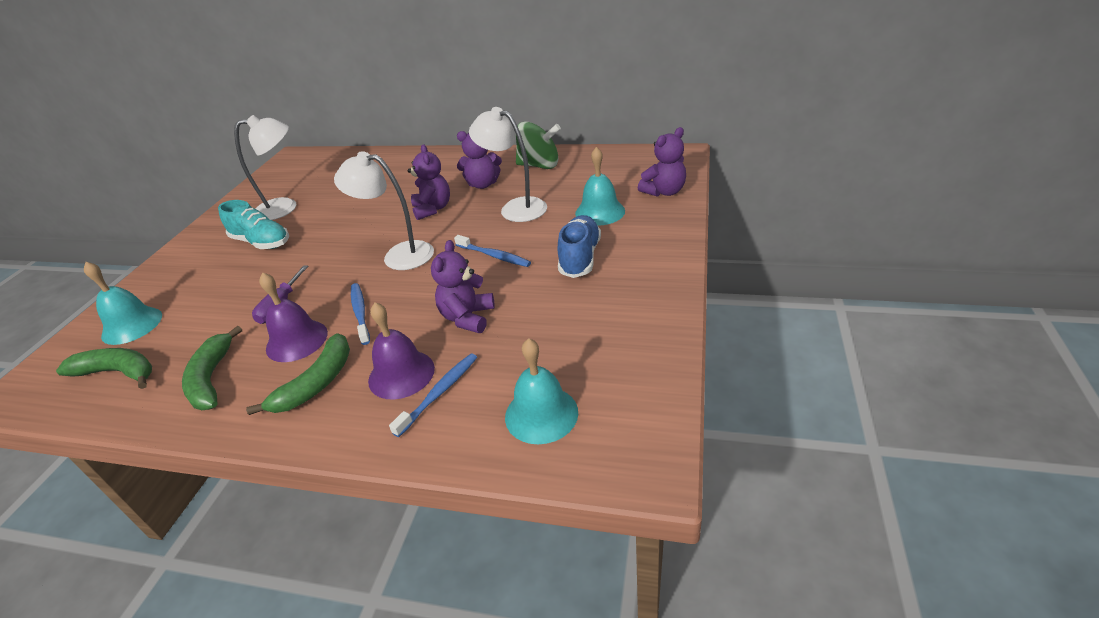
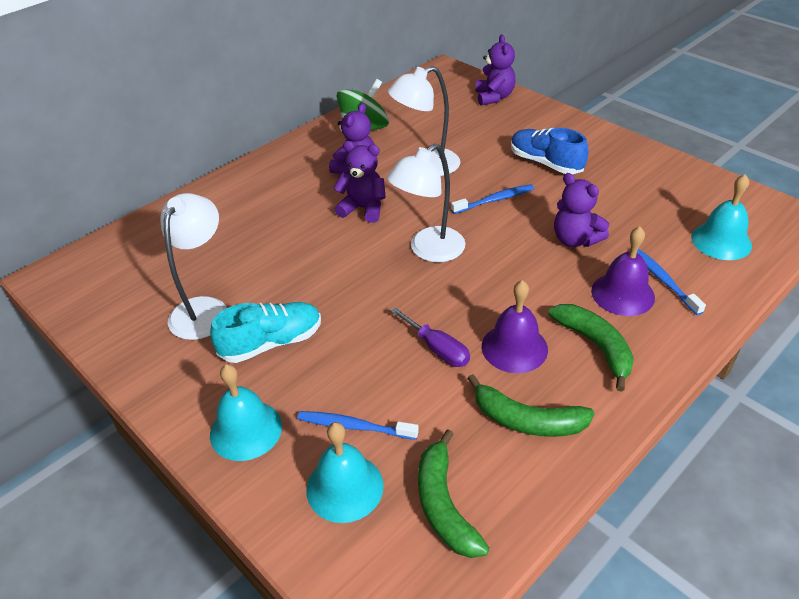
camera: 60 degrees left, 5 degrees up
(118, 372) = (444, 505): green banana -> green banana turned 60 degrees counterclockwise
(360, 313) = (507, 297): blue toothbrush -> blue toothbrush (354, 426)
(600, 212) = (488, 132): turquoise bell -> turquoise bell (246, 430)

